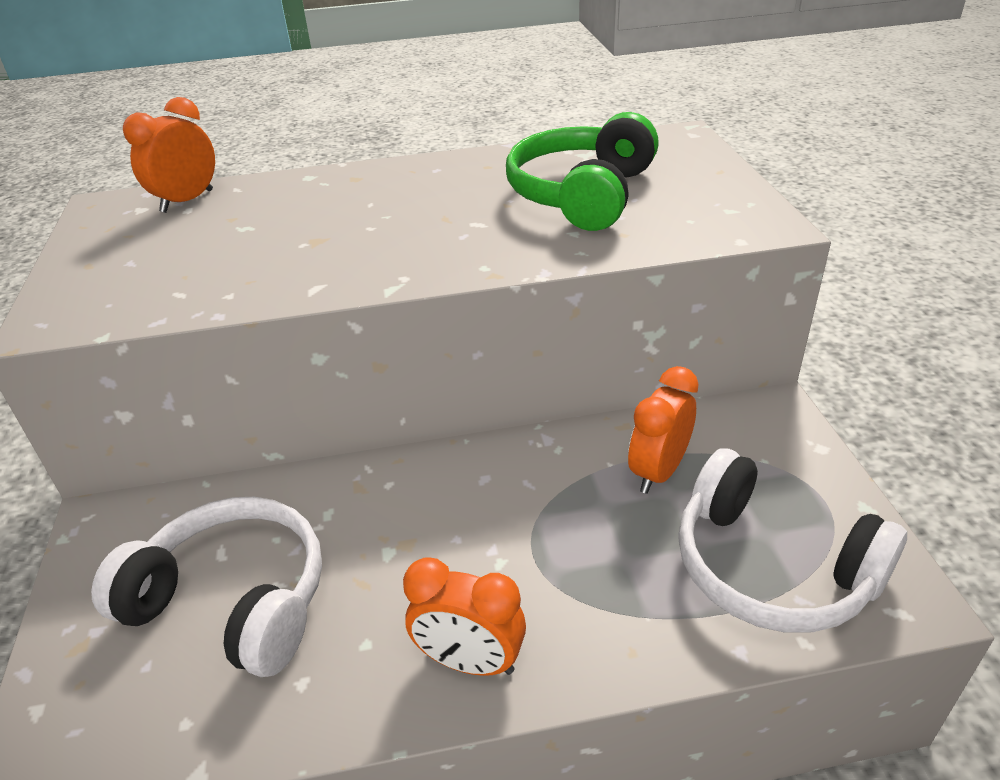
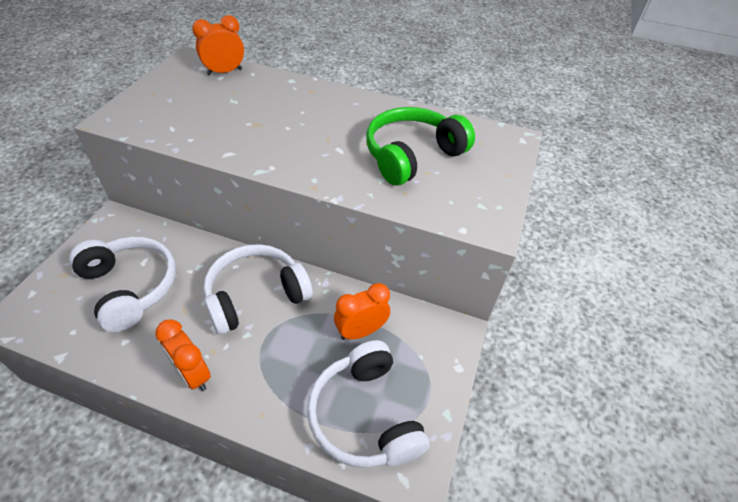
camera: 25 degrees right, 10 degrees up
(462, 505) = (256, 296): none -> white headphones

